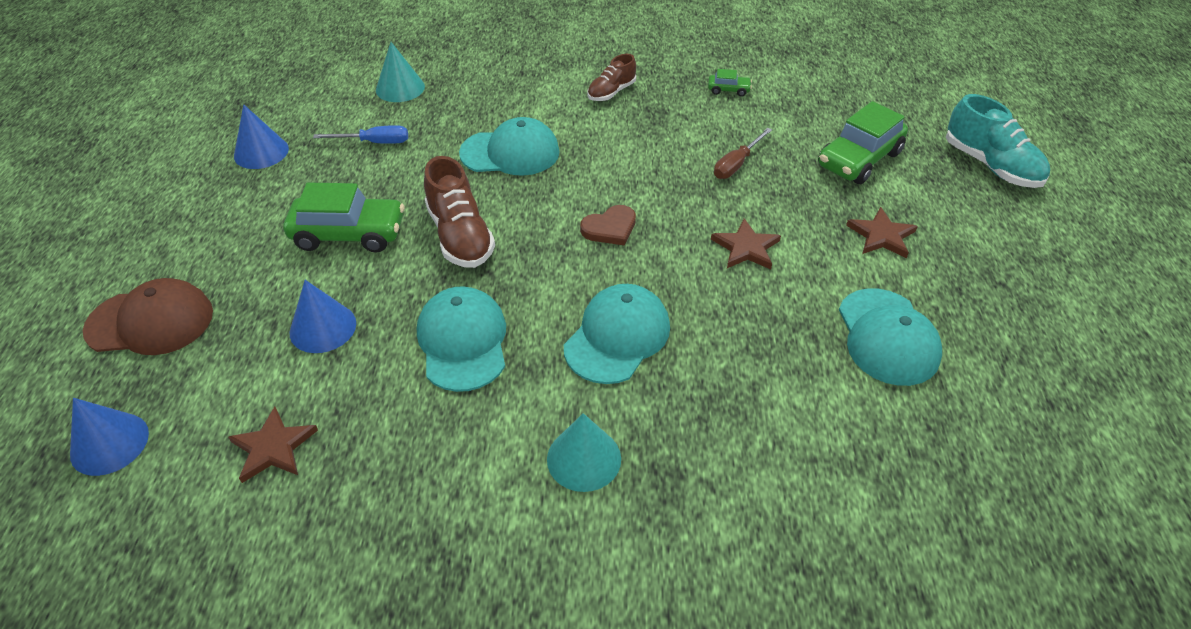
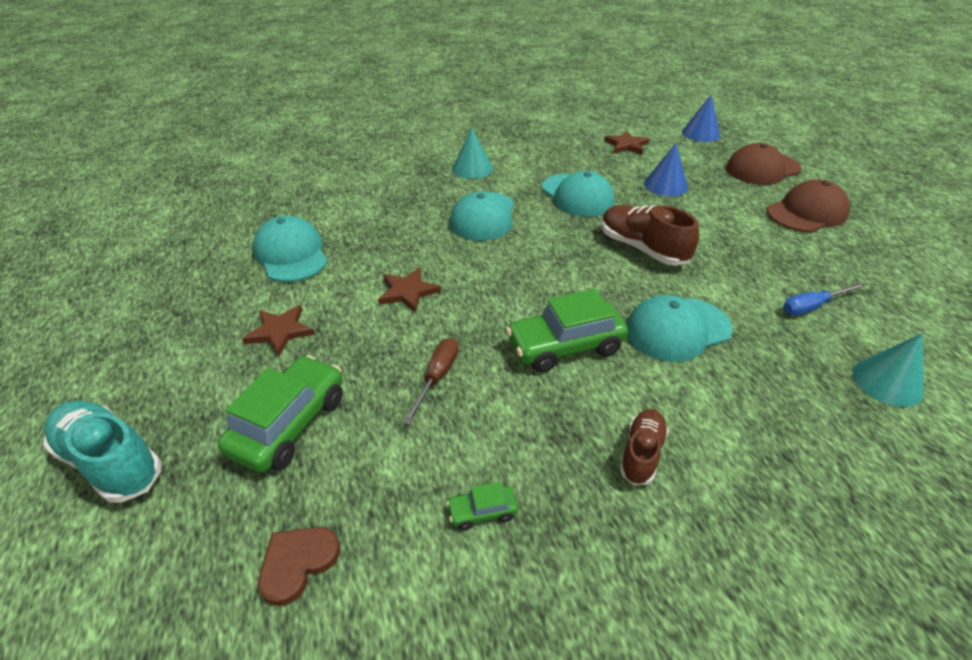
camera: 160 degrees right, 5 degrees down
(217, 234) = (807, 212): none -> brown cap
(261, 152) = (886, 273): blue cone -> none
(349, 234) = (722, 232): green car -> green car (565, 346)
(610, 228) = (531, 281): brown heart -> brown heart (298, 563)

